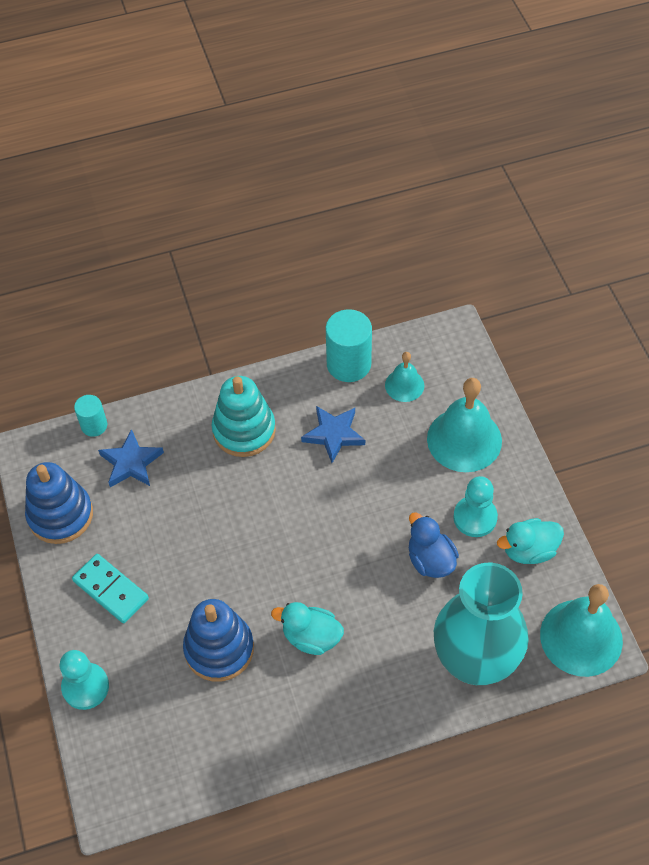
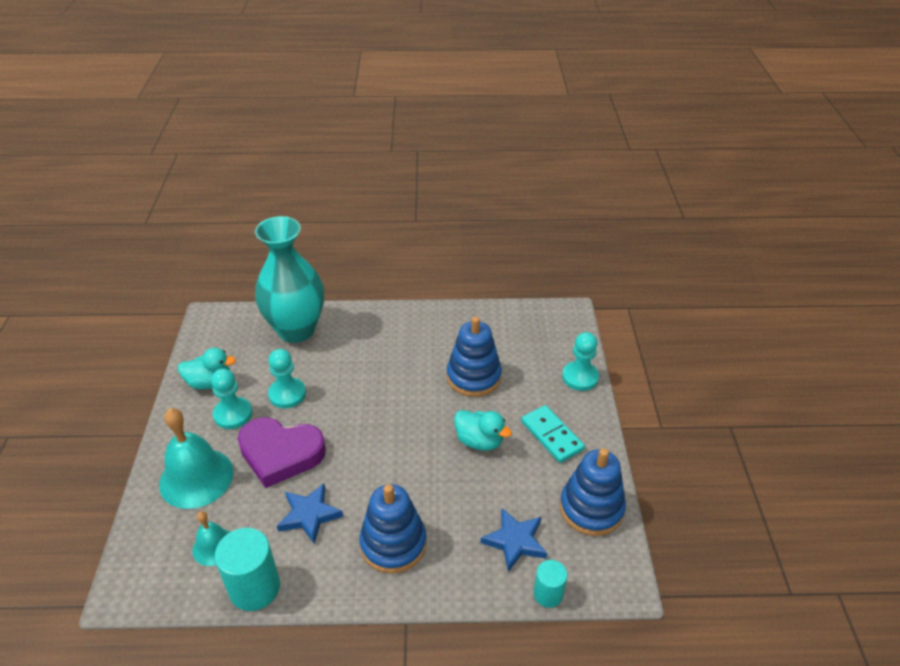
camera: 165 degrees left, 15 degrees down
(244, 430) = (393, 544): turquoise stacking toy -> blue stacking toy
(311, 637) = (402, 368): turquoise duck -> turquoise duck (479, 441)
(396, 487) = (280, 454): none -> purple heart
(430, 560) = (287, 394): blue duck -> turquoise pawn
(581, 637) = (217, 326): turquoise bell -> none

